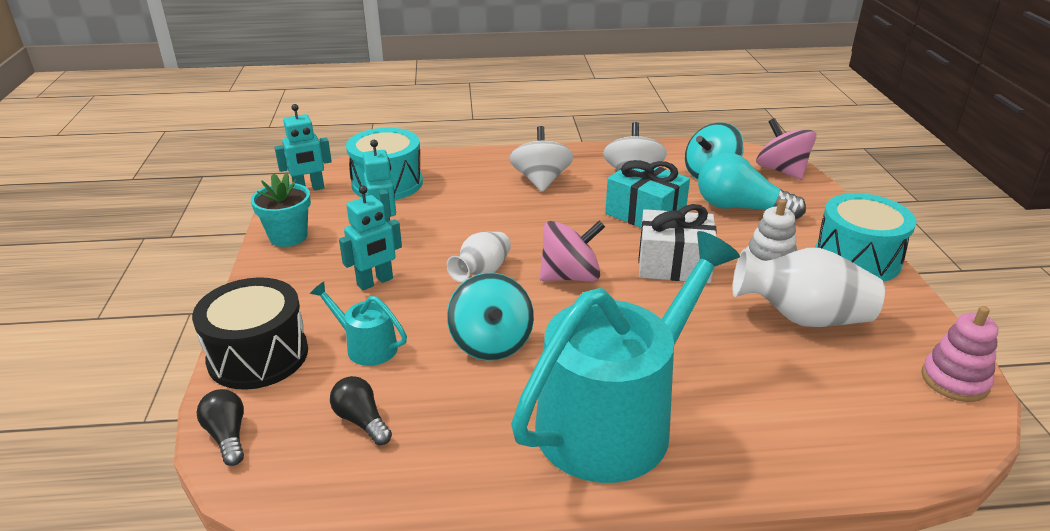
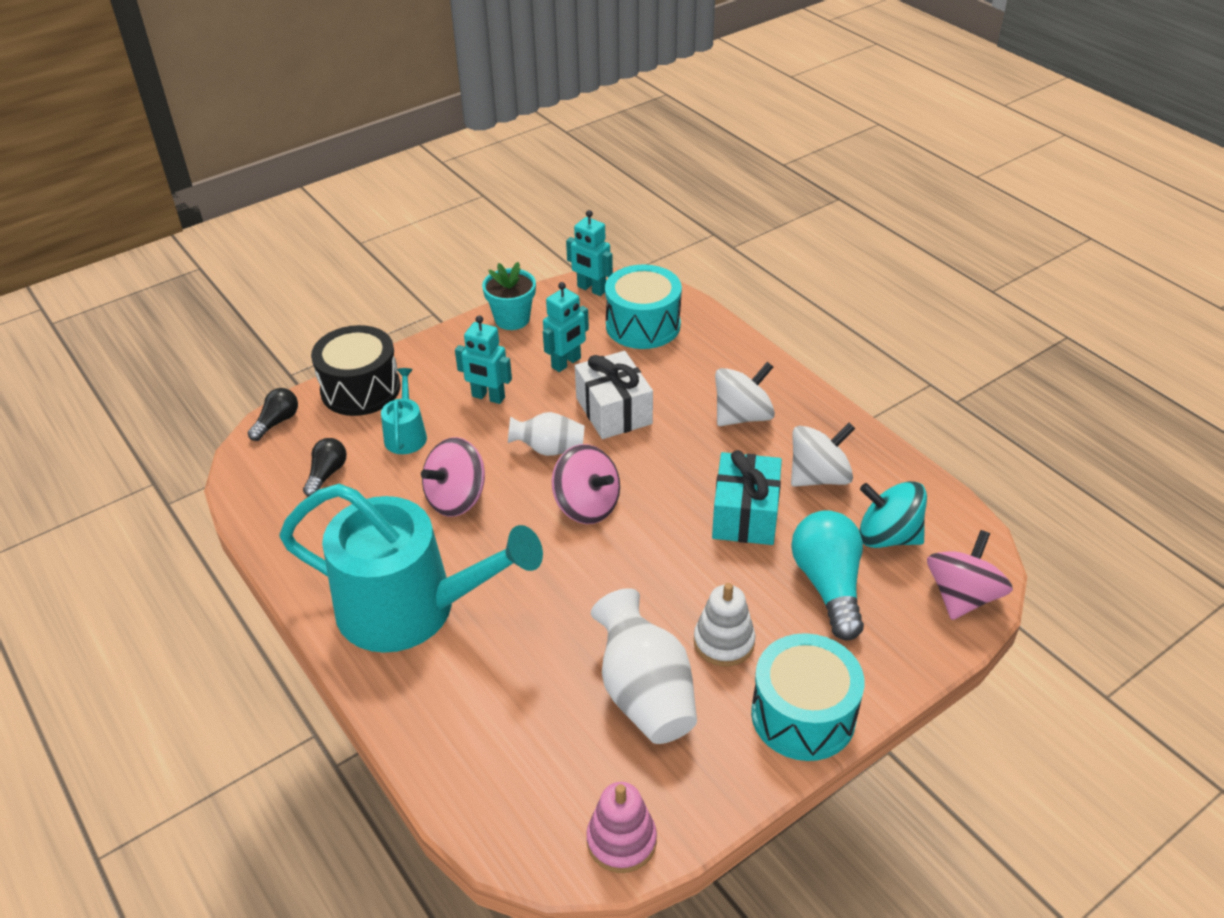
camera: 60 degrees right, 10 degrees up
(491, 343) = (456, 498): turquoise spinning top -> pink spinning top
(674, 264) = (665, 569): white gift -> white gift (613, 411)

